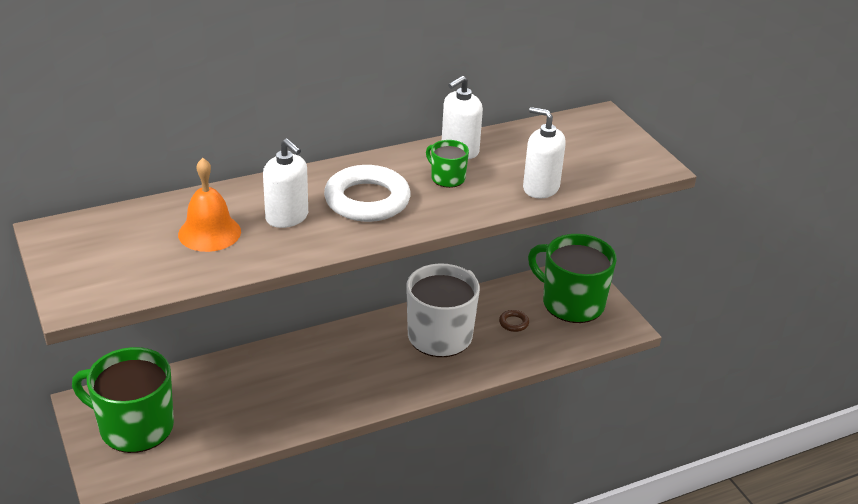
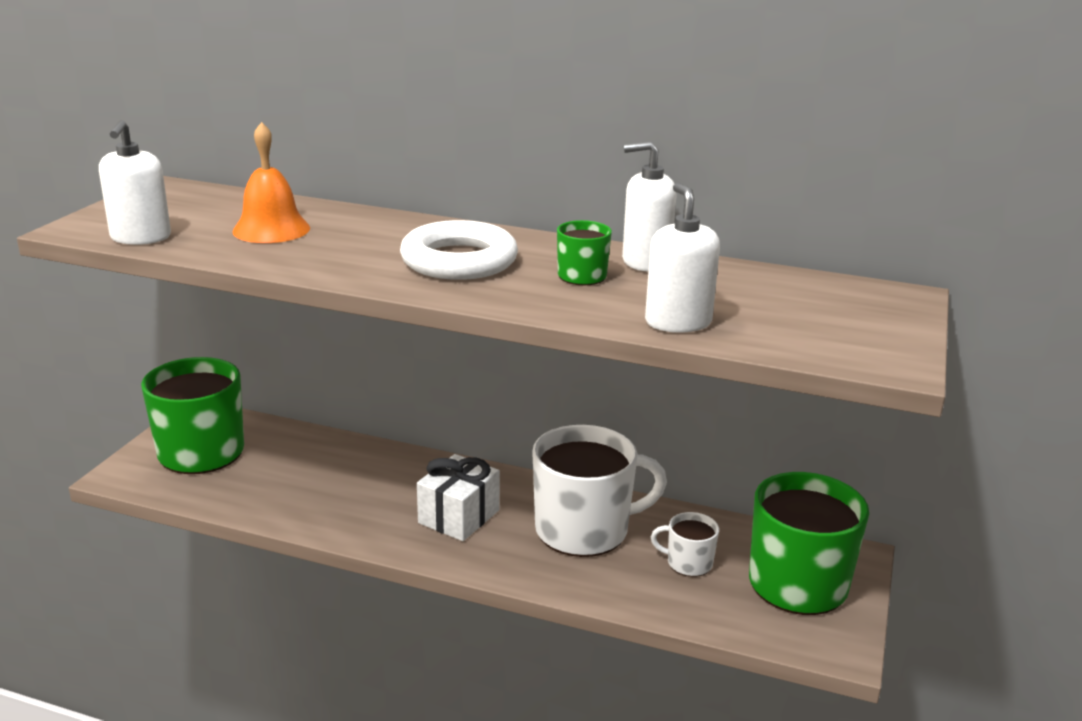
camera: 45 degrees right, 10 degrees down
(287, 217) = (358, 244): white soap dispenser -> white soap dispenser (140, 237)
(365, 369) = (459, 516): none -> white gift
(513, 323) = (688, 563): brown ring -> white mug

